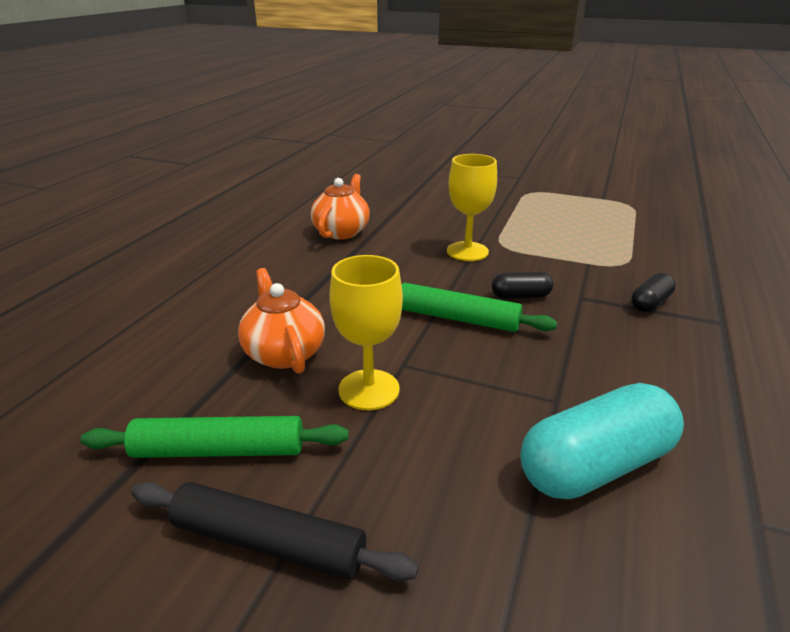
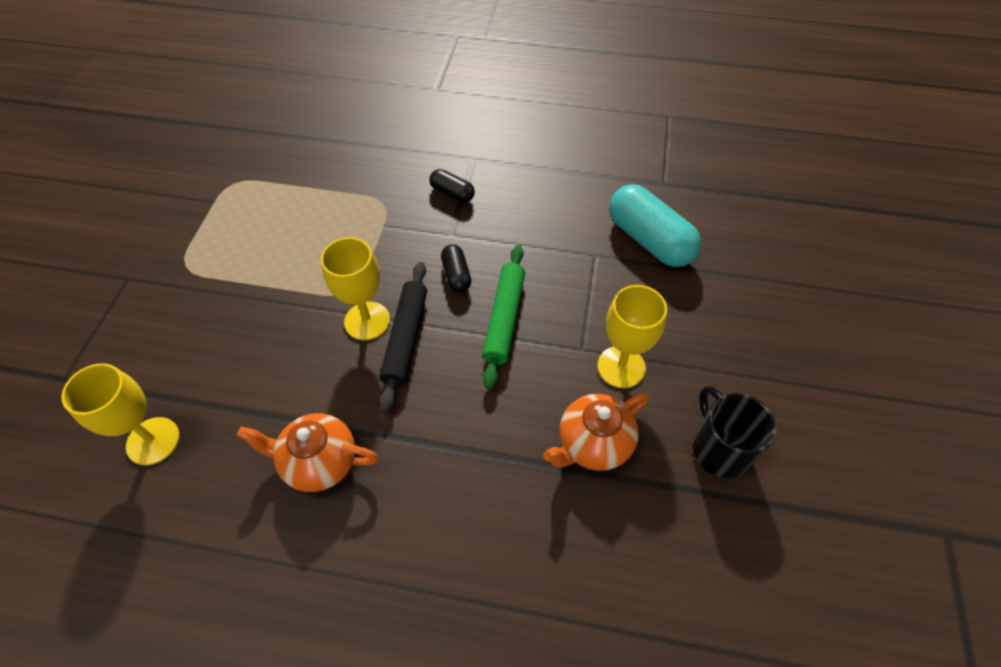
camera: 100 degrees left, 25 degrees up
(219, 450) = (719, 448): green rolling pin -> black mug
(268, 542) = (773, 390): black rolling pin -> black rolling pin (405, 338)
(384, 188) = (153, 441): none -> yellow goblet

